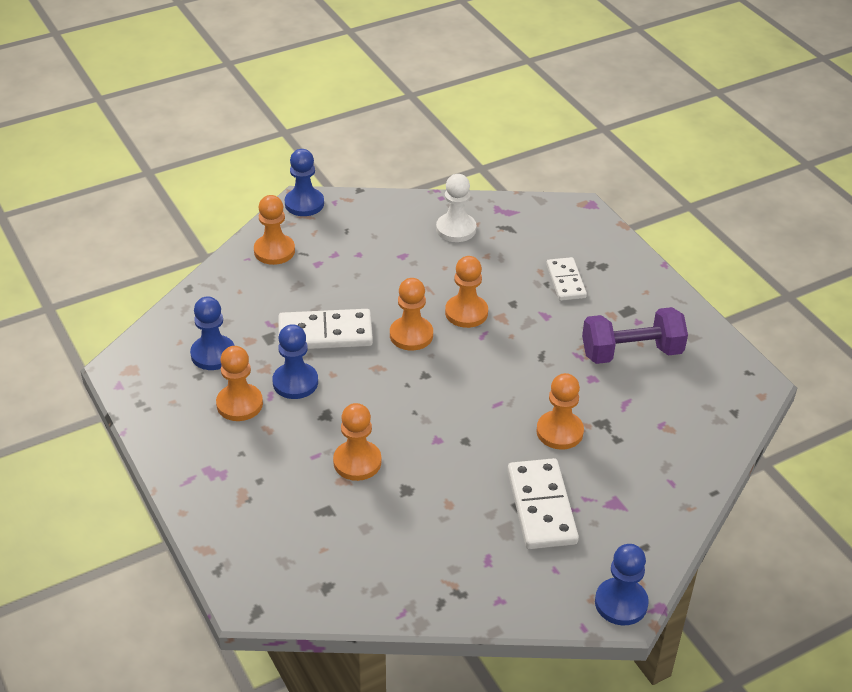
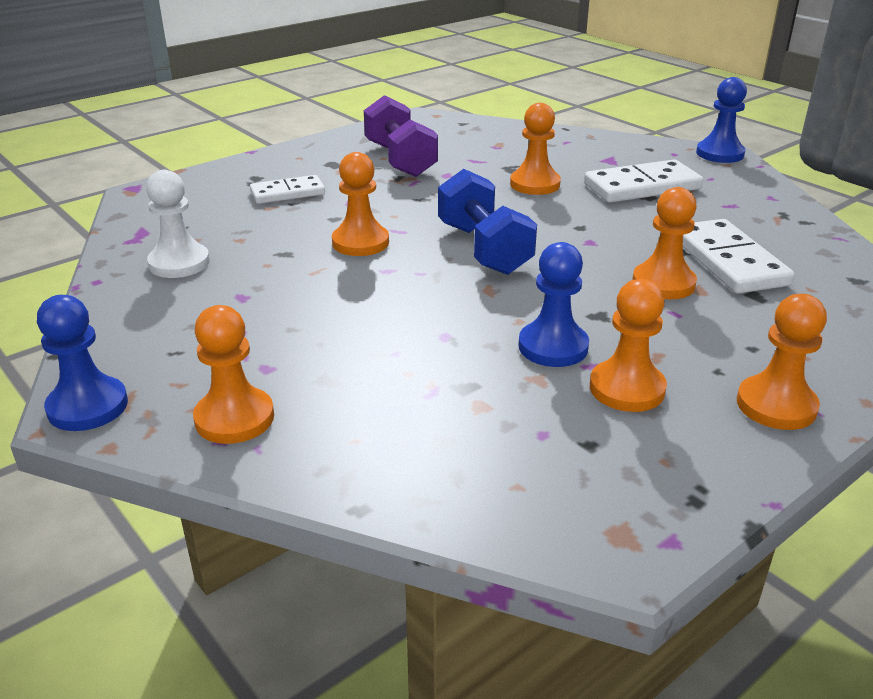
camera: 100 degrees left, 10 degrees down
(213, 354) = (532, 437): blue pawn -> none
(325, 334) = (438, 337): white domino -> white domino (729, 261)
(411, 335) = (416, 273): orange pawn -> orange pawn (776, 405)
(439, 375) = (483, 249): none -> blue dumbbell

